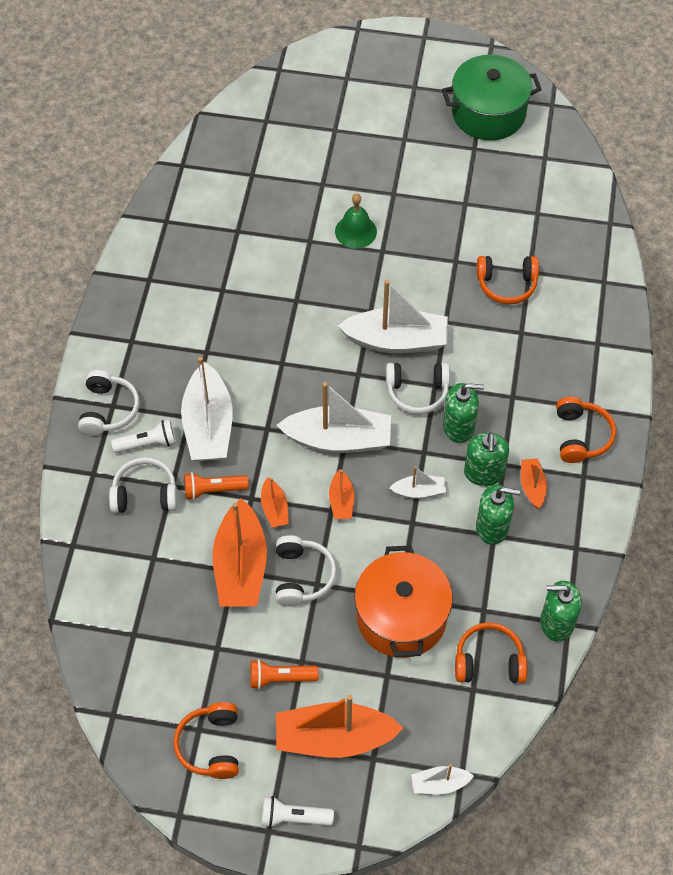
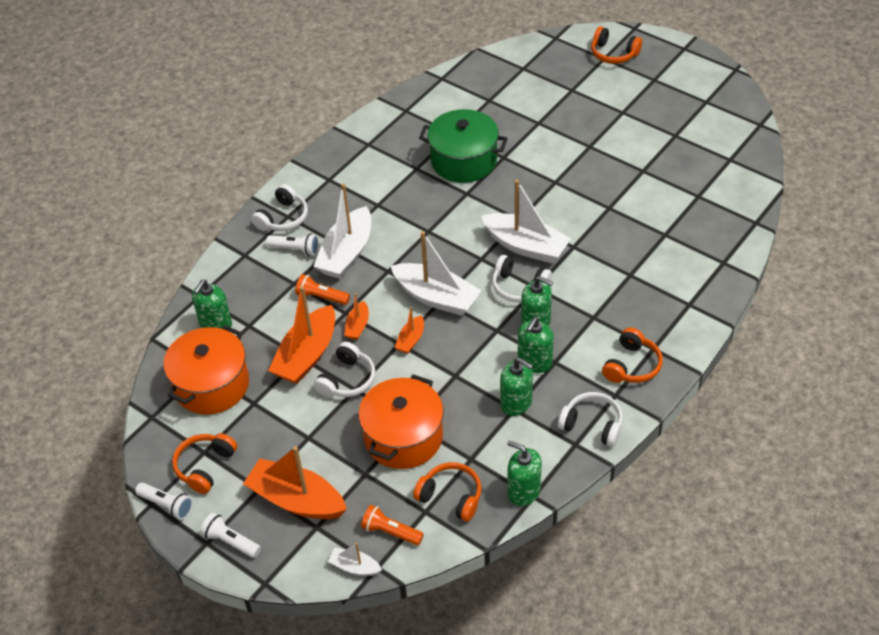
camera: 30 degrees right, 10 degrees down
(114, 572) = (216, 324): none -> green soap dispenser
(145, 494) = (271, 281): white headphones -> white headphones (592, 425)
(157, 647) = (211, 385): none -> orange pot
(197, 809) = (167, 505): none -> white flashlight
(280, 678) = (285, 442): orange flashlight -> orange flashlight (390, 532)
(355, 231) = (543, 162): green bell -> none
(419, 491) = (475, 356): white boat -> none
(488, 113) = (703, 115): green pot -> green pot (464, 161)
(506, 284) = (640, 237): orange headphones -> orange headphones (613, 54)
(532, 486) = (568, 386): orange boat -> none

